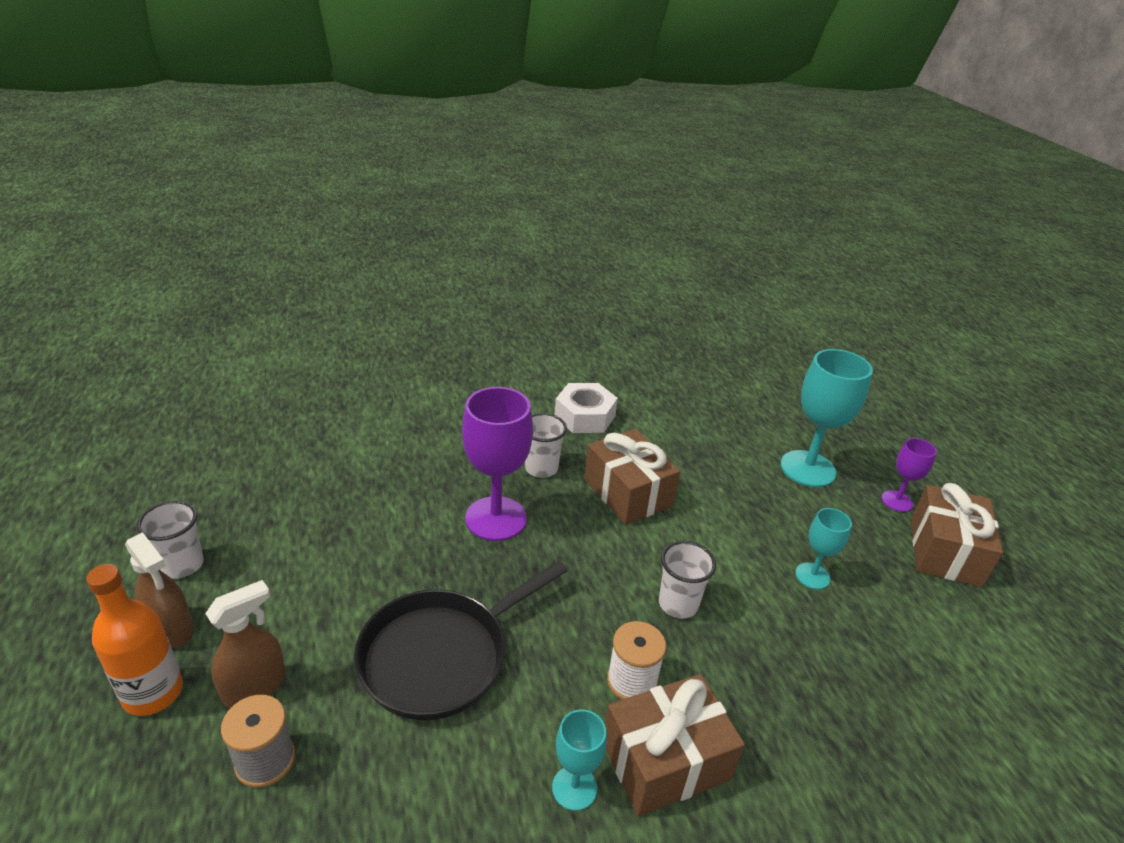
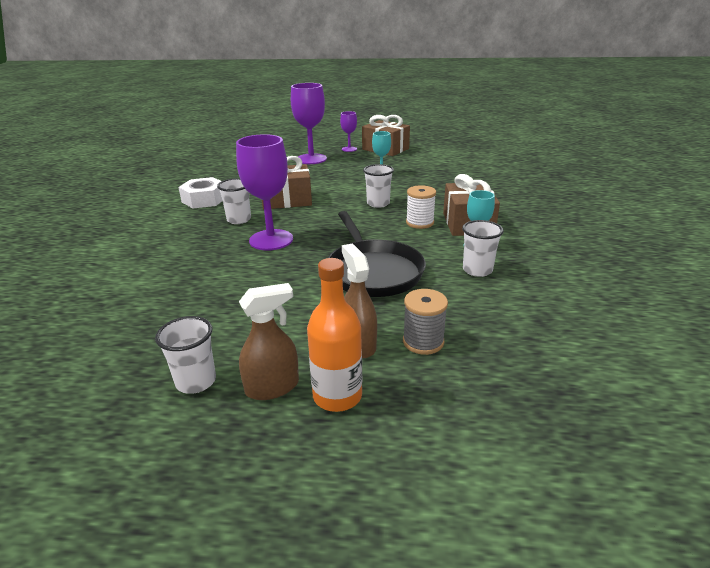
camera: 65 degrees left, 5 degrees down
(486, 803) = (477, 270): none -> white cup
(807, 469) = (311, 159): turquoise goblet -> purple goblet

